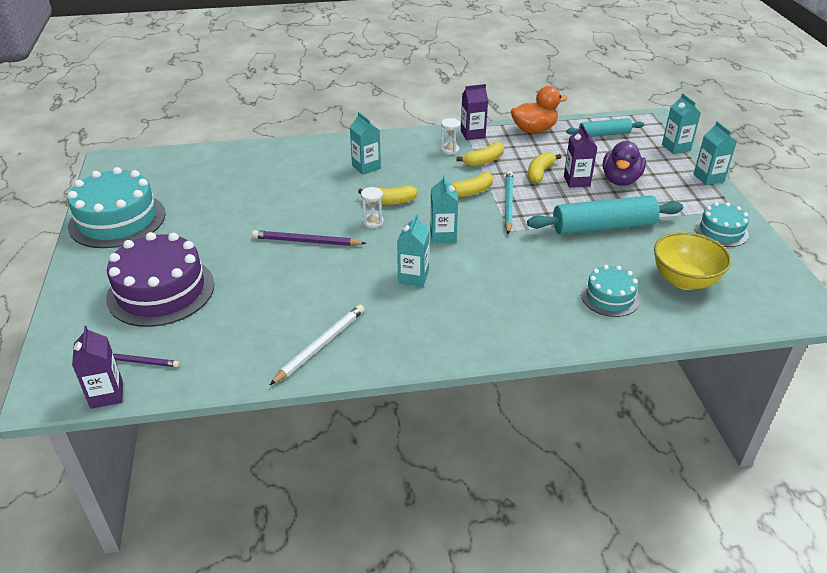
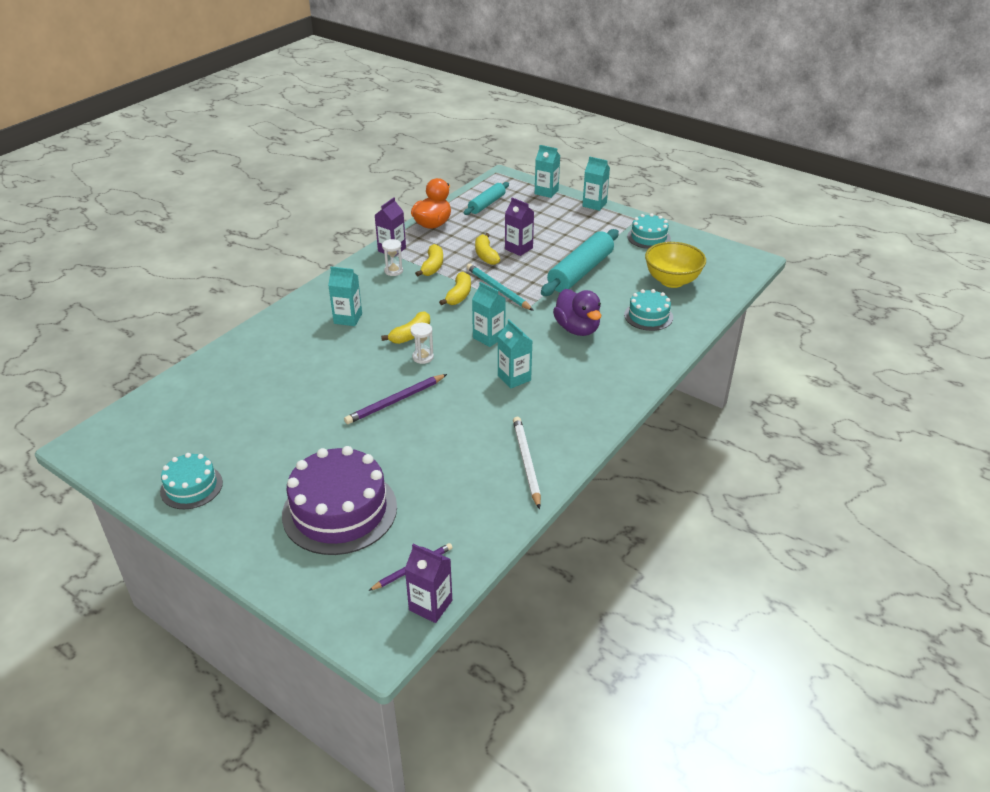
camera: 45 degrees left, 0 degrees up
(117, 220) = (191, 487): turquoise cake -> turquoise cake, size x0.55
(620, 180) = (545, 233): purple duck -> purple duck (577, 329)

